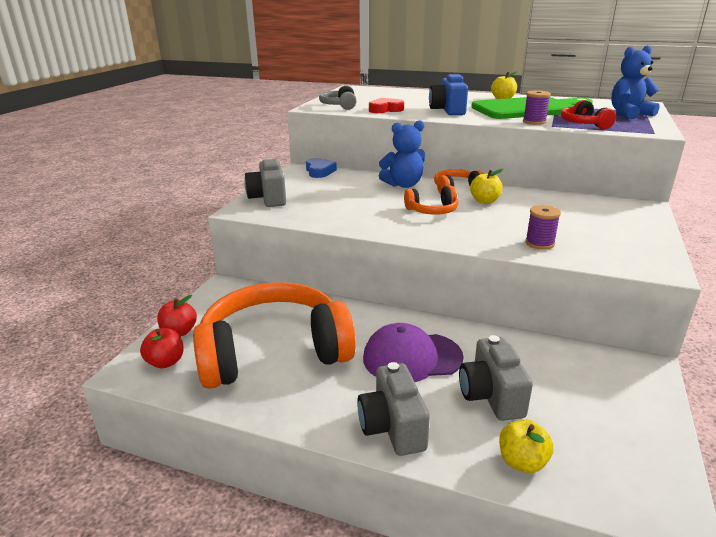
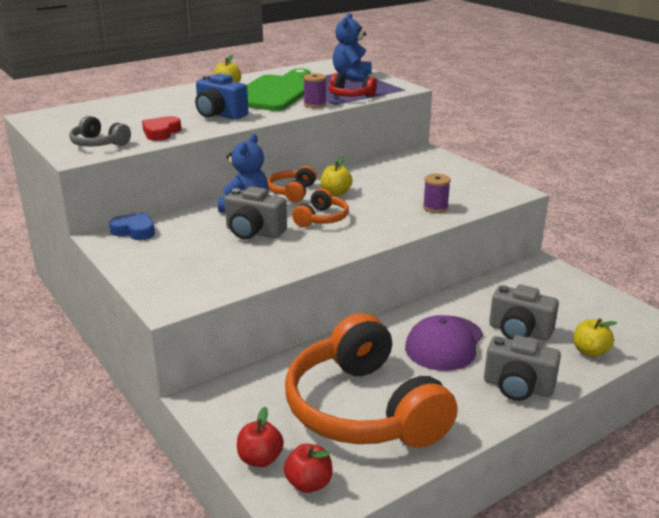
camera: 55 degrees left, 0 degrees up
(268, 198) = (161, 280): grey camera -> grey camera (254, 232)
(274, 352) = (364, 409): orange headphones -> orange headphones turned 45 degrees counterclockwise

